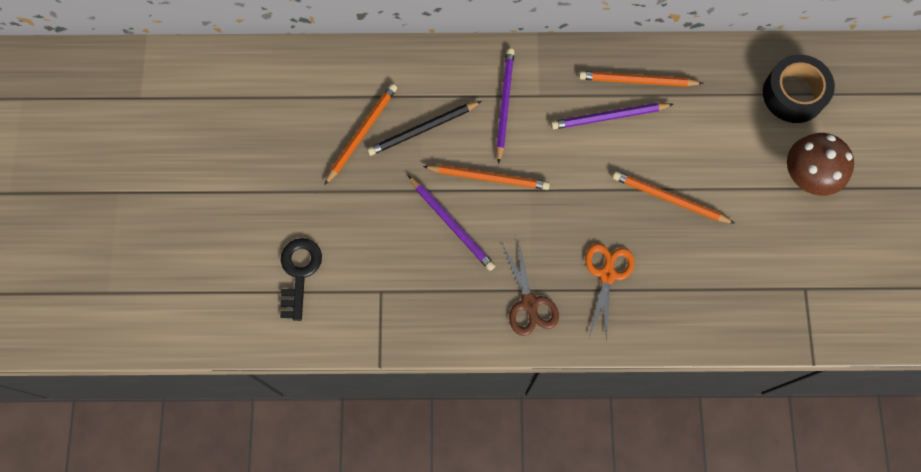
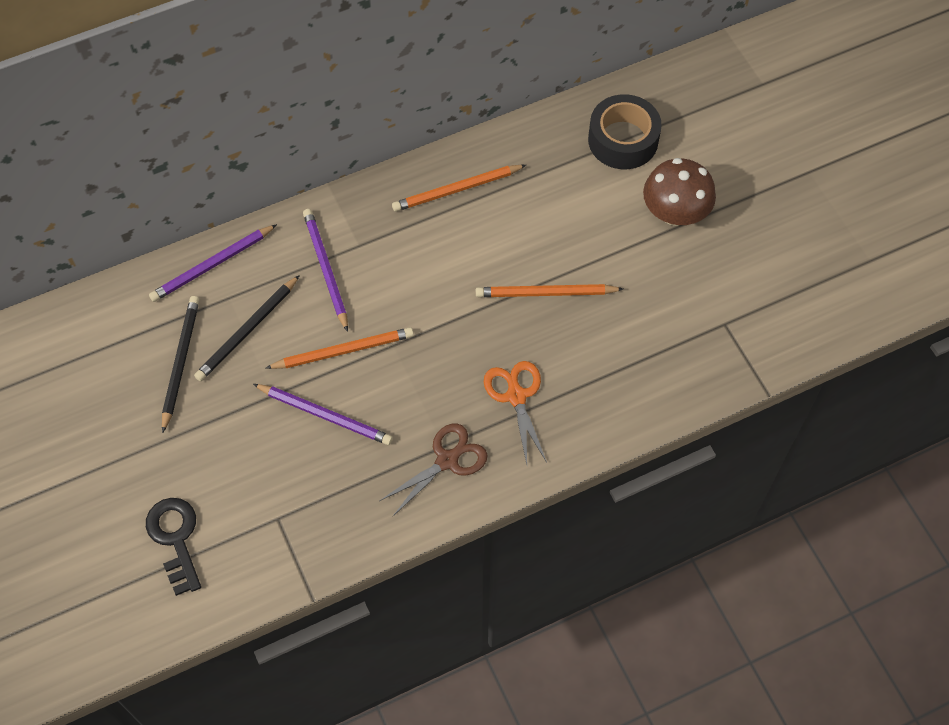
camera: 25 degrees left, 10 degrees down
(362, 133) = (180, 362): orange pencil -> black pencil
(529, 303) = (447, 460): brown scissors -> brown scissors turned 90 degrees counterclockwise
(609, 117) = (444, 237): purple pencil -> purple pencil (212, 265)

